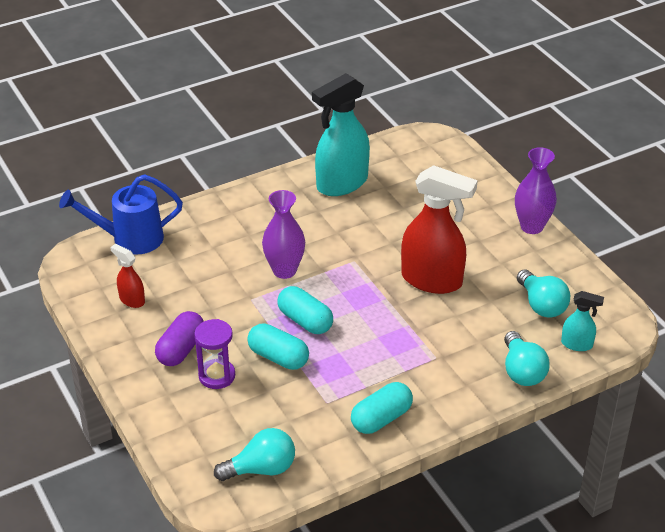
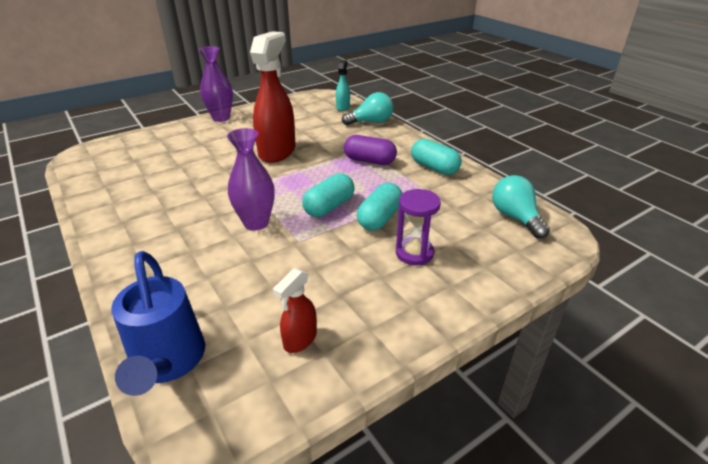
camera: 95 degrees left, 5 degrees down
(181, 349) = (382, 283): purple capsule -> purple capsule (369, 161)
(341, 184) = (126, 197): turquoise spray bottle -> none
(541, 305) = (306, 116): turquoise light bulb -> none

